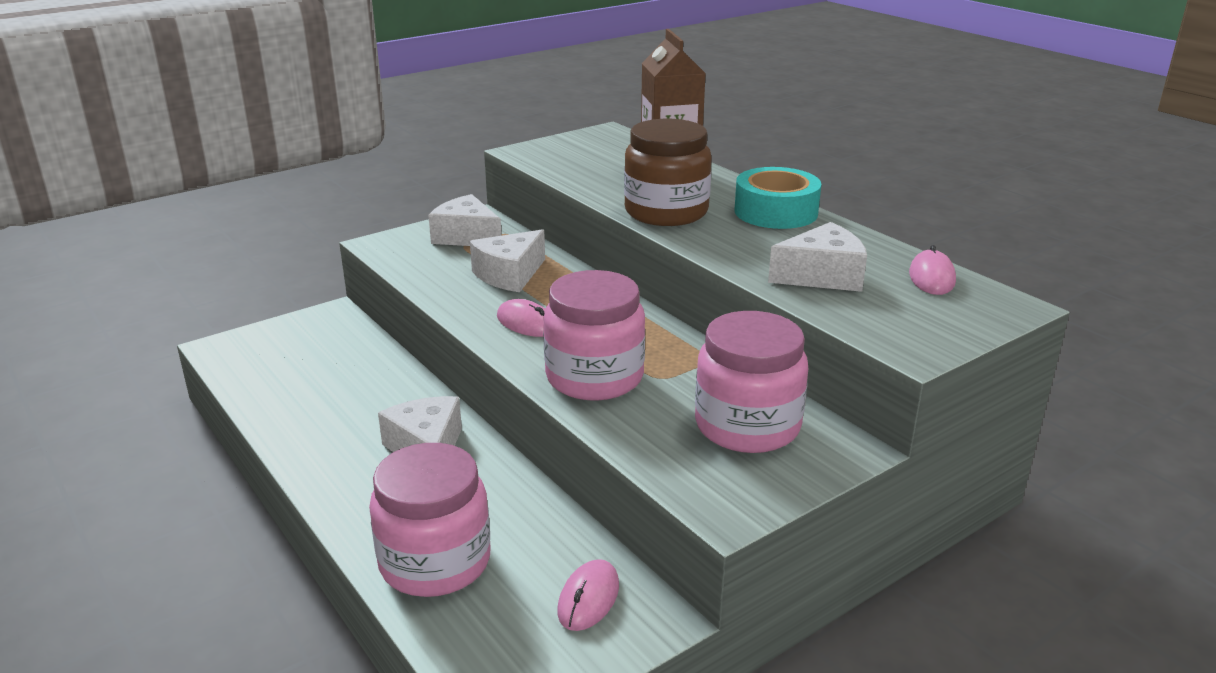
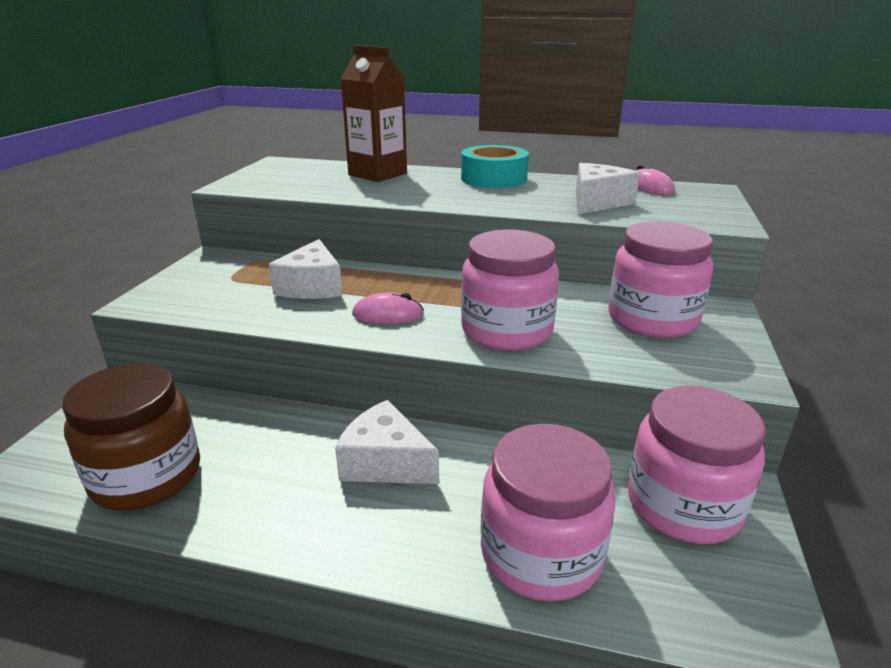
camera: 40 degrees left, 0 degrees up
(466, 237) = (224, 272): white cheese -> none
(588, 598) = (683, 505): pink mouse -> pink jar
(666, 212) = (425, 195): brown jar -> brown jar (146, 476)

